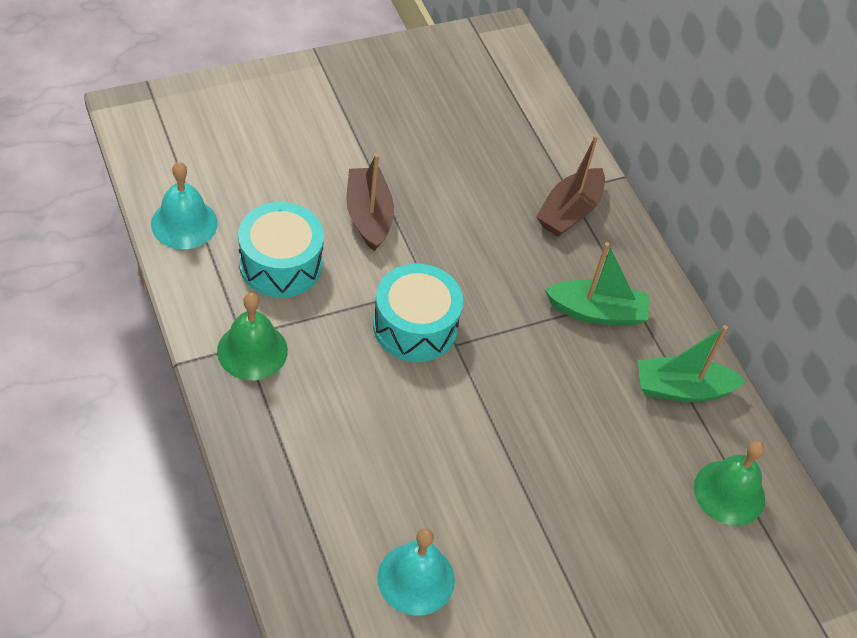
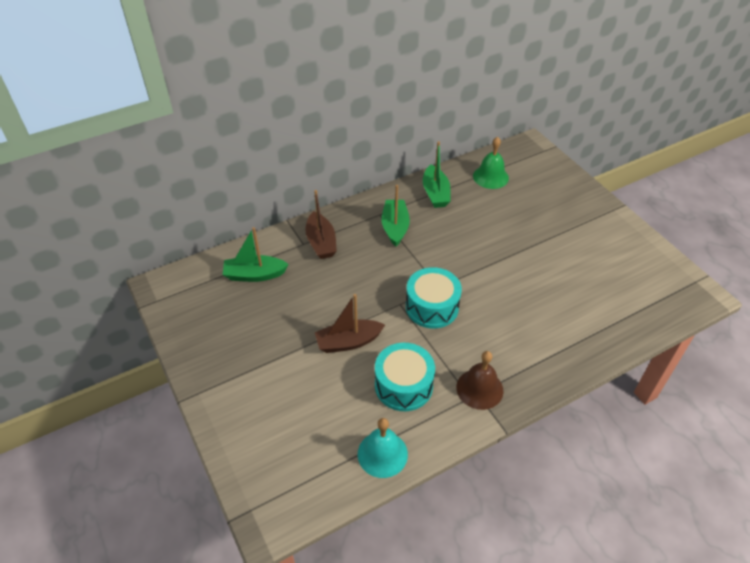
camera: 90 degrees left, 5 degrees down
(252, 350) = (479, 389): green bell -> brown bell
(416, 578) = (594, 288): turquoise bell -> none
(510, 130) = (254, 275): none -> green boat
(569, 211) = (321, 242): brown boat -> brown boat turned 45 degrees clockwise

